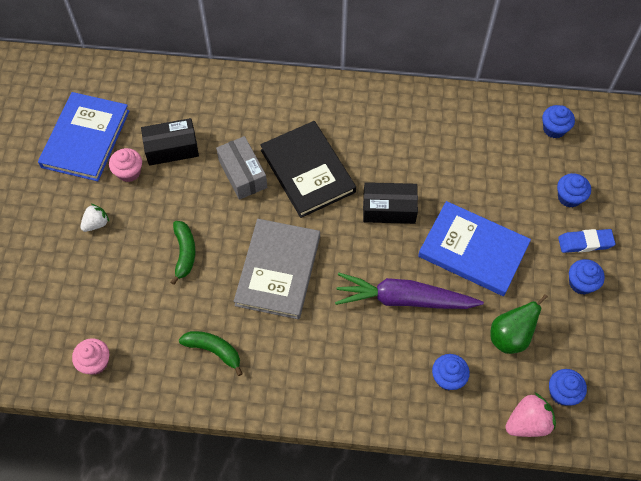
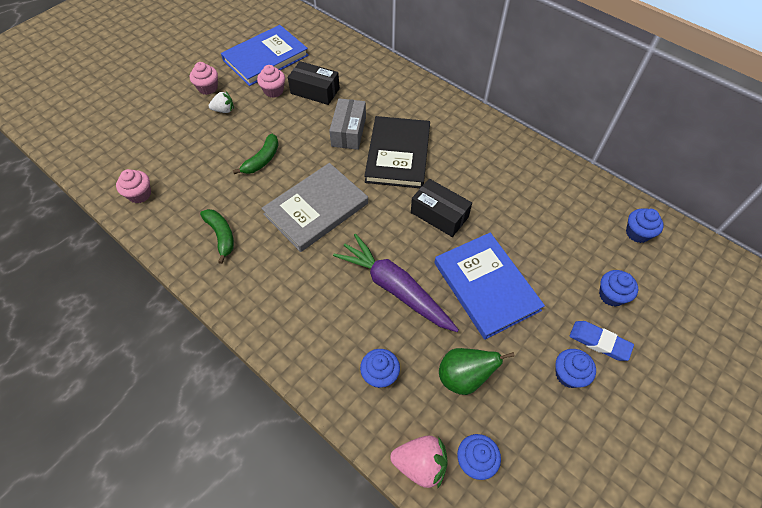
camera: 35 degrees right, 5 degrees down
(55, 209) = (208, 88): none -> pink cupcake

